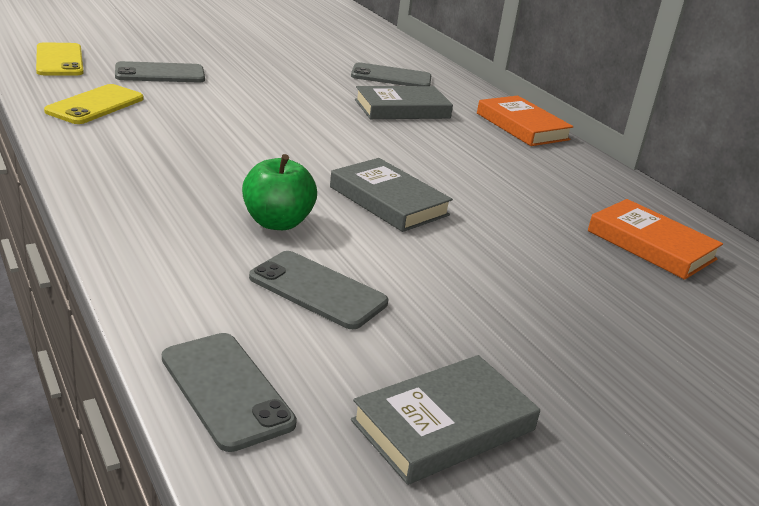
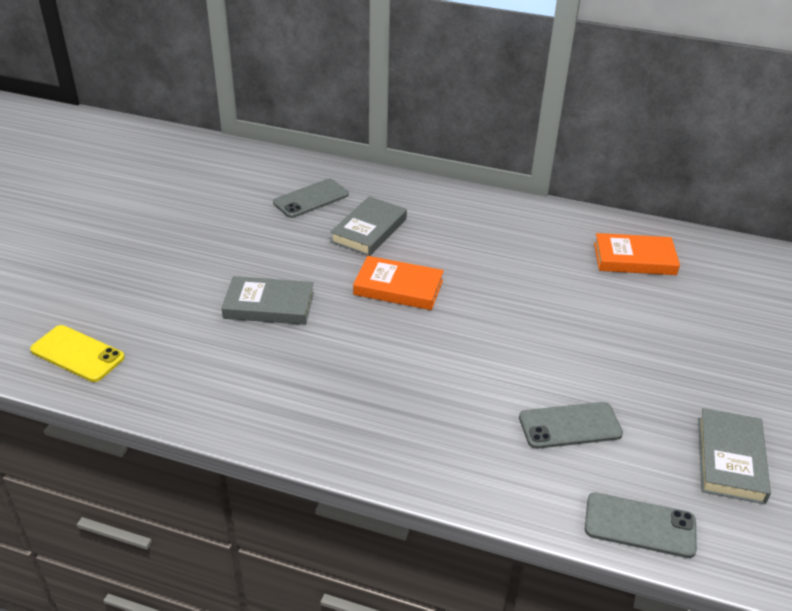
camera: 40 degrees left, 10 degrees up
(95, 105) = (197, 380): yellow phone -> none
(160, 74) = (173, 311): grey phone -> none
(277, 222) = (475, 393): green apple -> none
(388, 201) = (492, 326): grey book -> grey book (269, 305)
(522, 126) = (449, 197): orange book -> orange book (398, 288)

